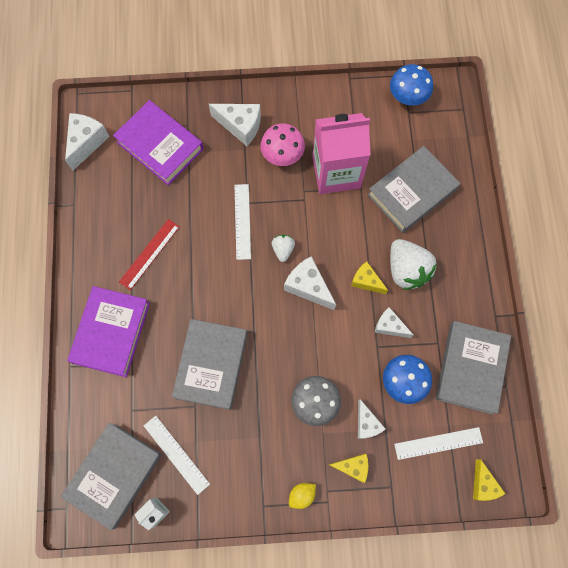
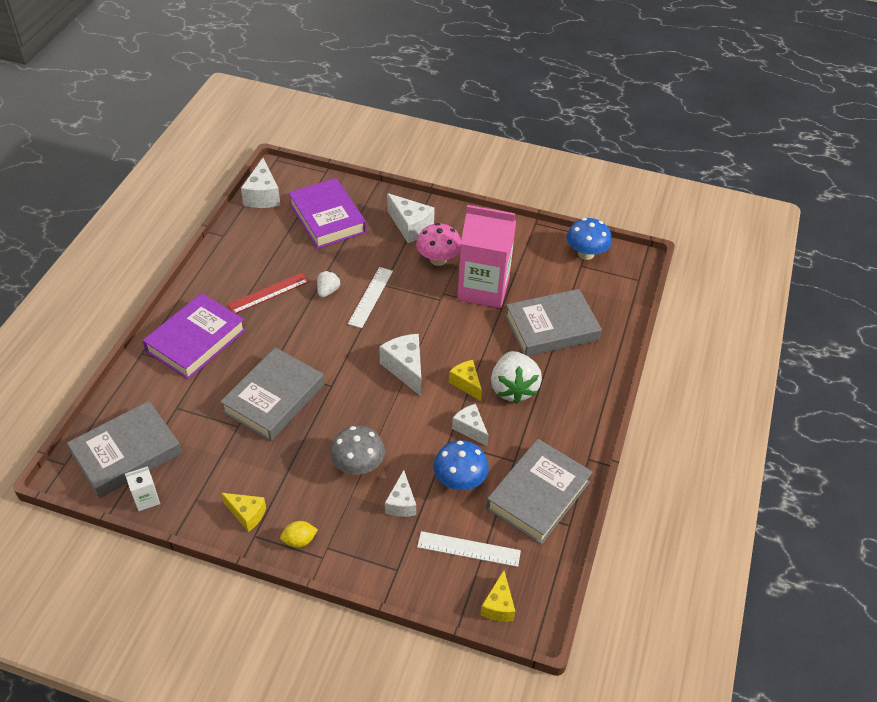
camera: 20 degrees right, 25 degrees down
(87, 142) = (263, 196): white cheese -> white cheese turned 135 degrees clockwise
(176, 454) = (195, 459): white ruler -> none
(283, 250) = (397, 331): white strawberry -> white strawberry (328, 291)
(352, 467) = (366, 536): yellow cheese -> yellow cheese (247, 514)

